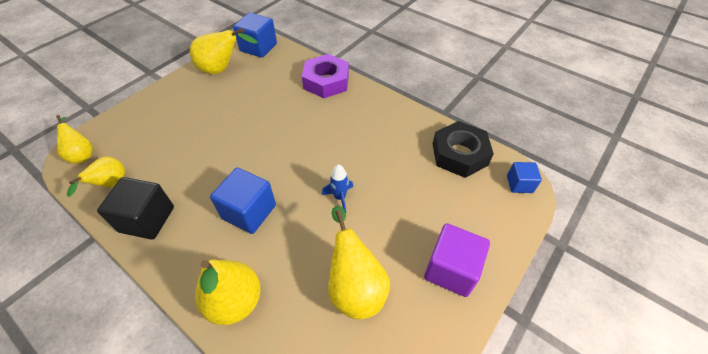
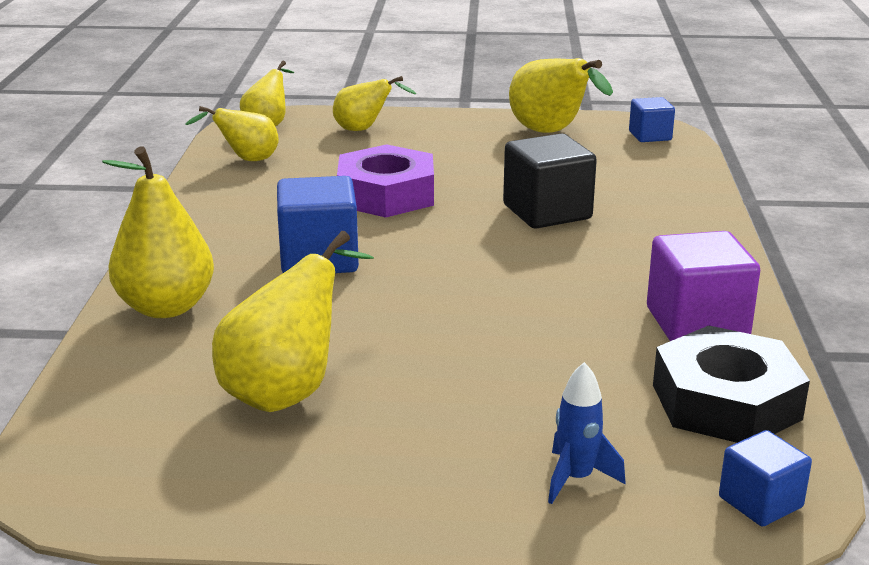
camera: 55 degrees right, 25 degrees down
(138, 122) = (364, 129): none -> yellow pear
(147, 219) = (223, 202): black cube -> black cube (547, 212)
(258, 47) = (650, 136): blue cube -> blue cube, size x0.58
(326, 81) = (677, 213): purple nut -> purple nut (386, 194)
(340, 197) = (441, 317): blue rocket -> blue rocket (576, 479)
(451, 269) = (428, 476): purple cube -> purple cube (697, 323)

